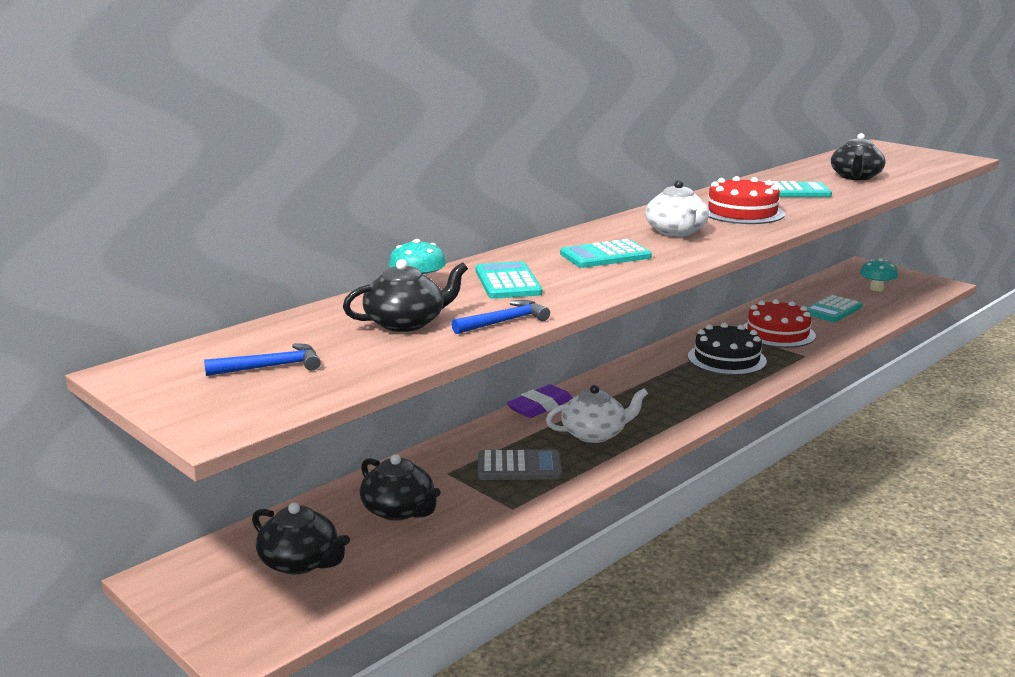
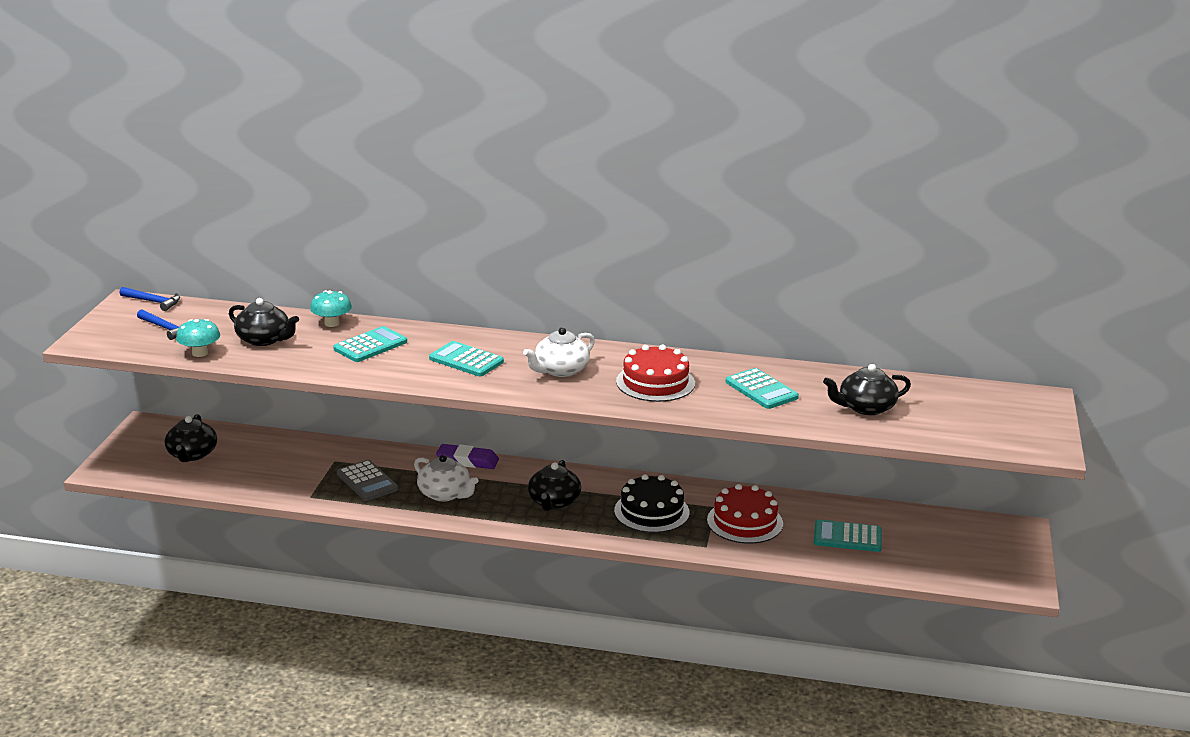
camera: 55 degrees right, 5 degrees up
(399, 510) = (273, 462): black teapot -> black teapot (554, 502)
(504, 321) = (294, 365): blue hammer -> blue hammer (153, 302)
(876, 288) = (950, 550): turquoise mushroom -> turquoise mushroom (200, 353)

